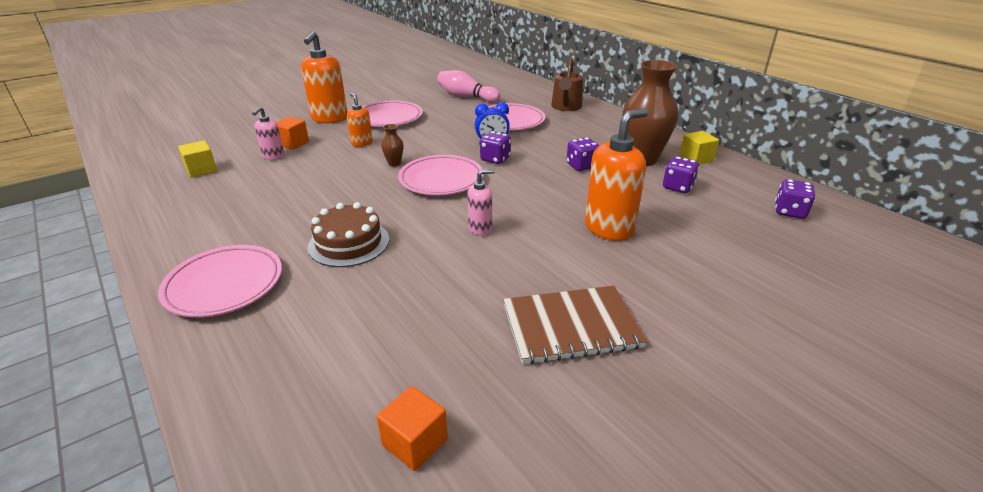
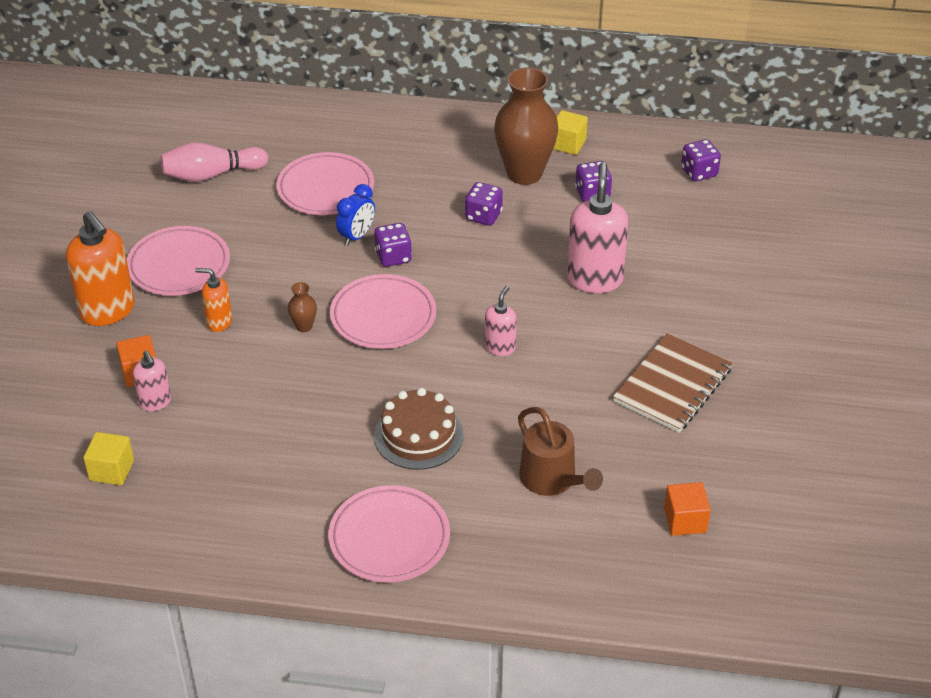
camera: 45 degrees left, 10 degrees up
(566, 107) = (352, 129): brown watering can -> brown watering can (552, 480)
(609, 228) = (594, 279): orange soap dispenser -> pink soap dispenser

